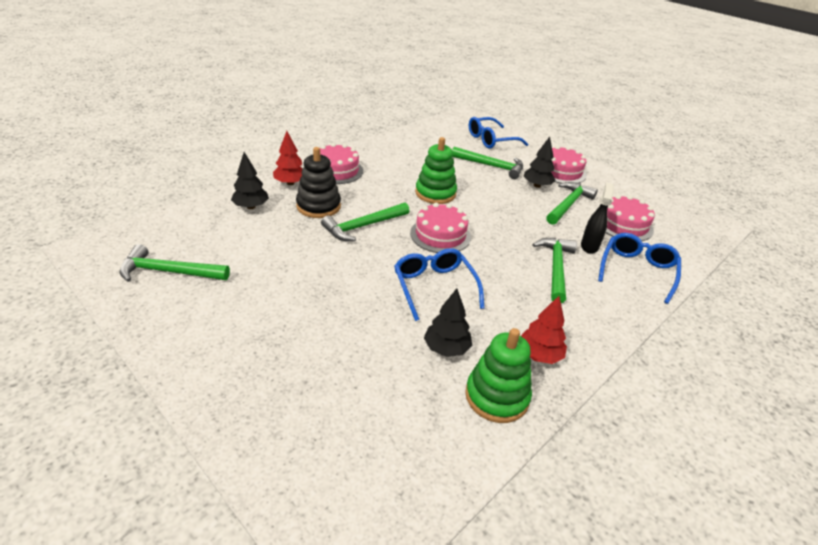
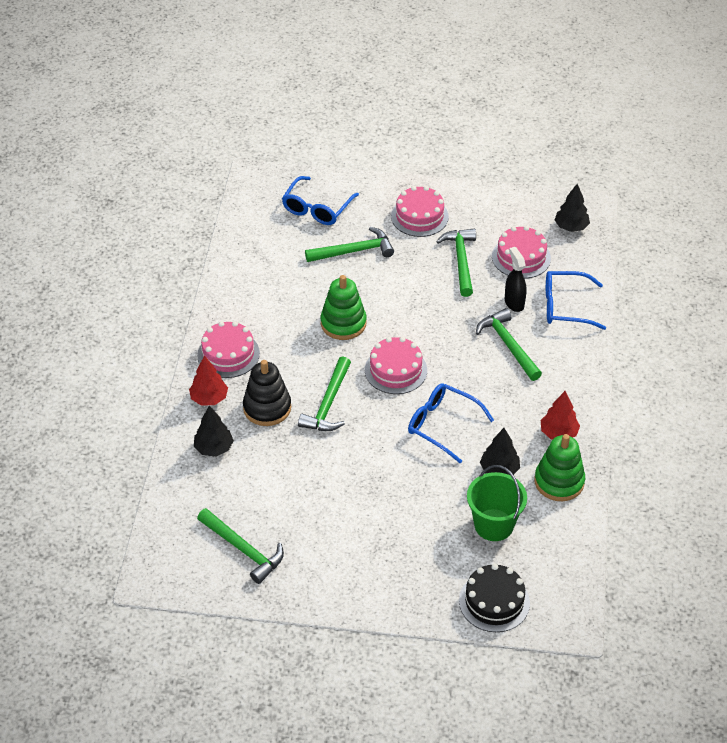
camera: 35 degrees left, 10 degrees up
(169, 272) = (243, 550): green hammer -> green hammer turned 105 degrees counterclockwise
(296, 466) = (494, 601): none -> black cake
(386, 391) = (494, 525): none -> green bucket
(537, 185) = (416, 252): black tree -> black tree (571, 227)
(637, 270) = (565, 306): blue glasses -> blue glasses turned 75 degrees counterclockwise

